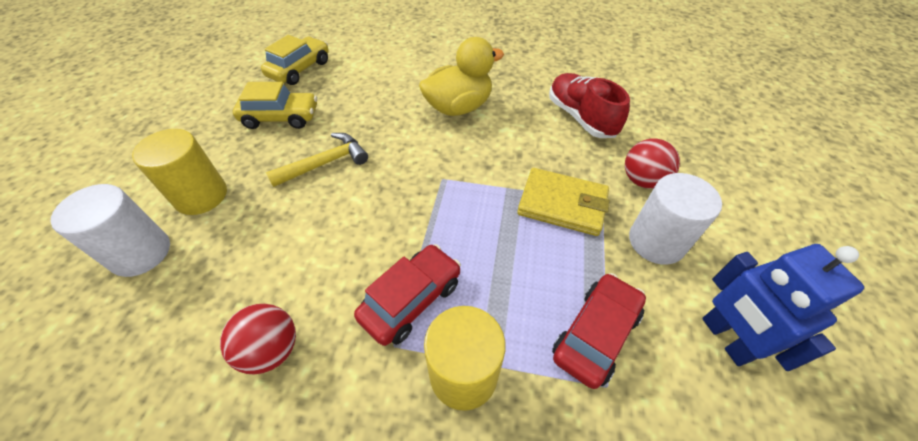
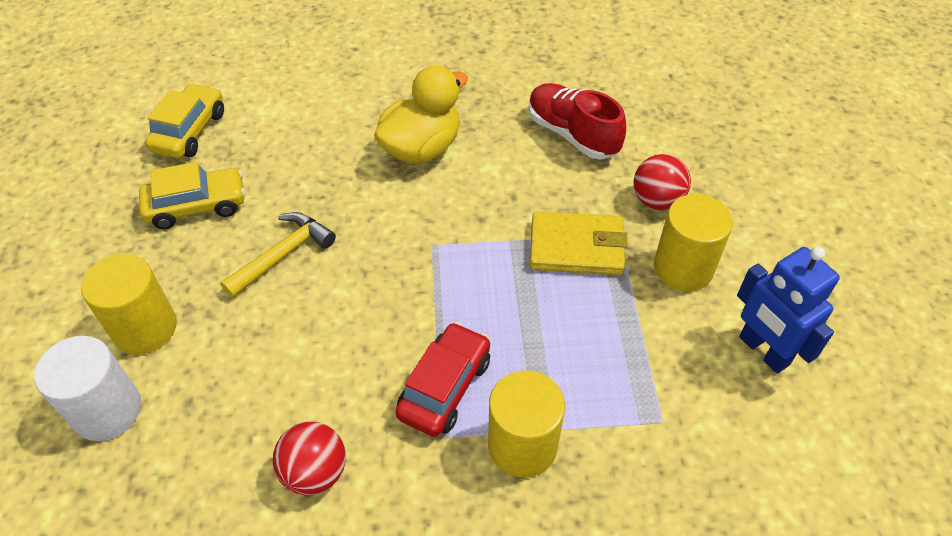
camera: 15 degrees left, 0 degrees up
(595, 334) = (641, 376): red car -> none
(656, 242) = (683, 268): white cylinder -> yellow cylinder

